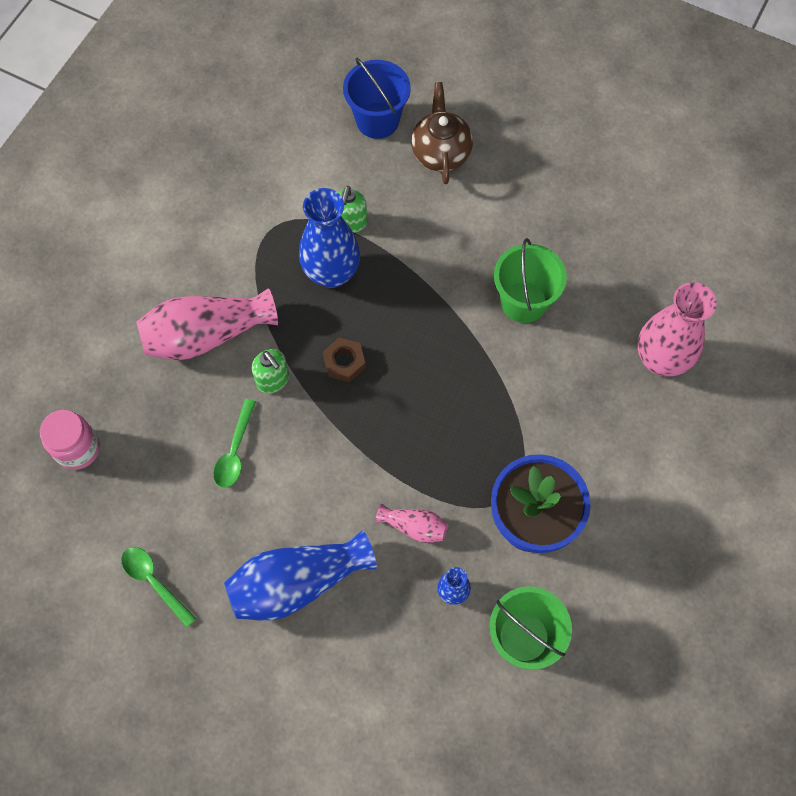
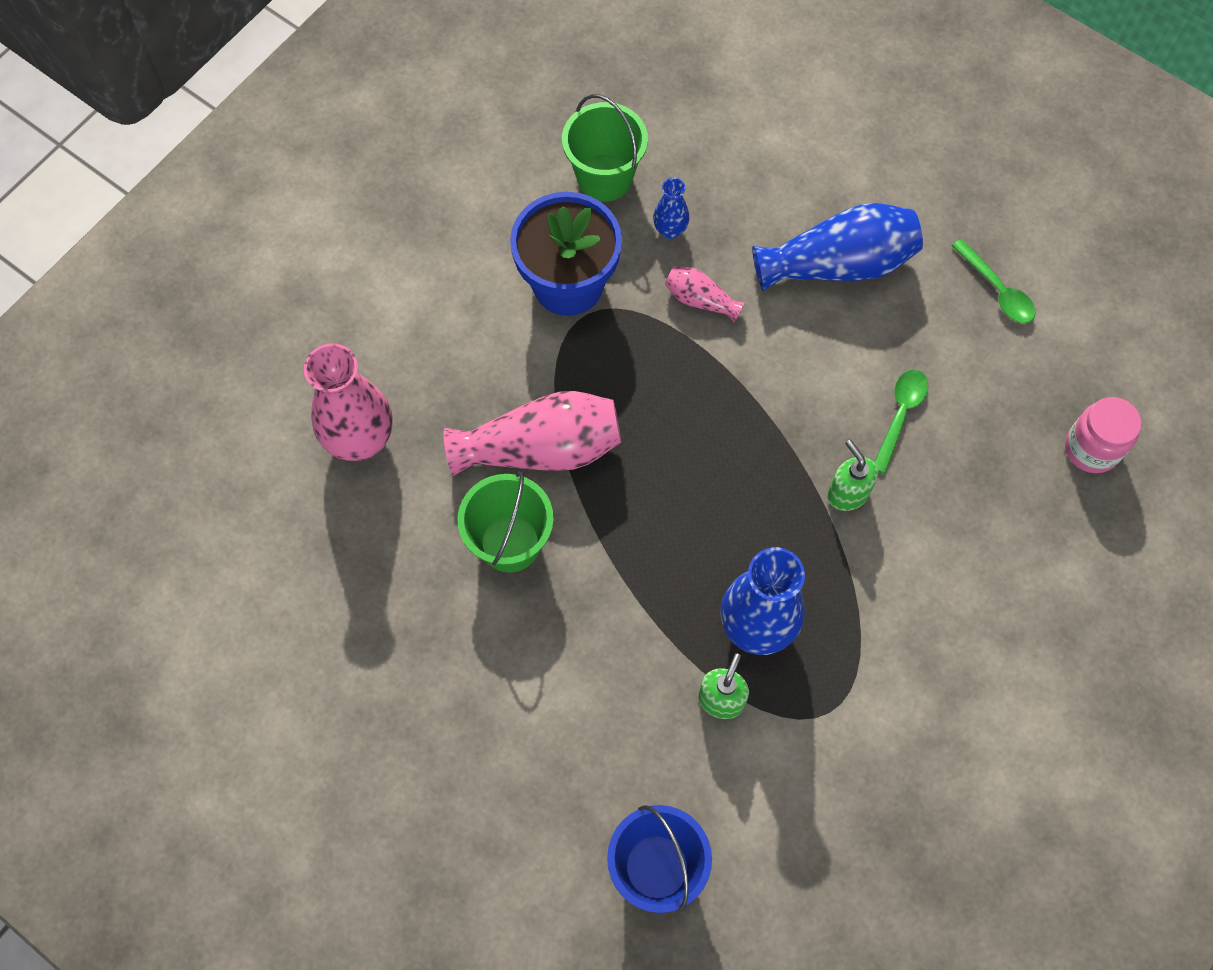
camera: 170 degrees left, 0 degrees up
(206, 335) = (930, 567): pink vase -> pink vase (541, 449)
(344, 362) = (755, 501): brown nut -> none
(440, 152) = (572, 792): brown teapot -> none

